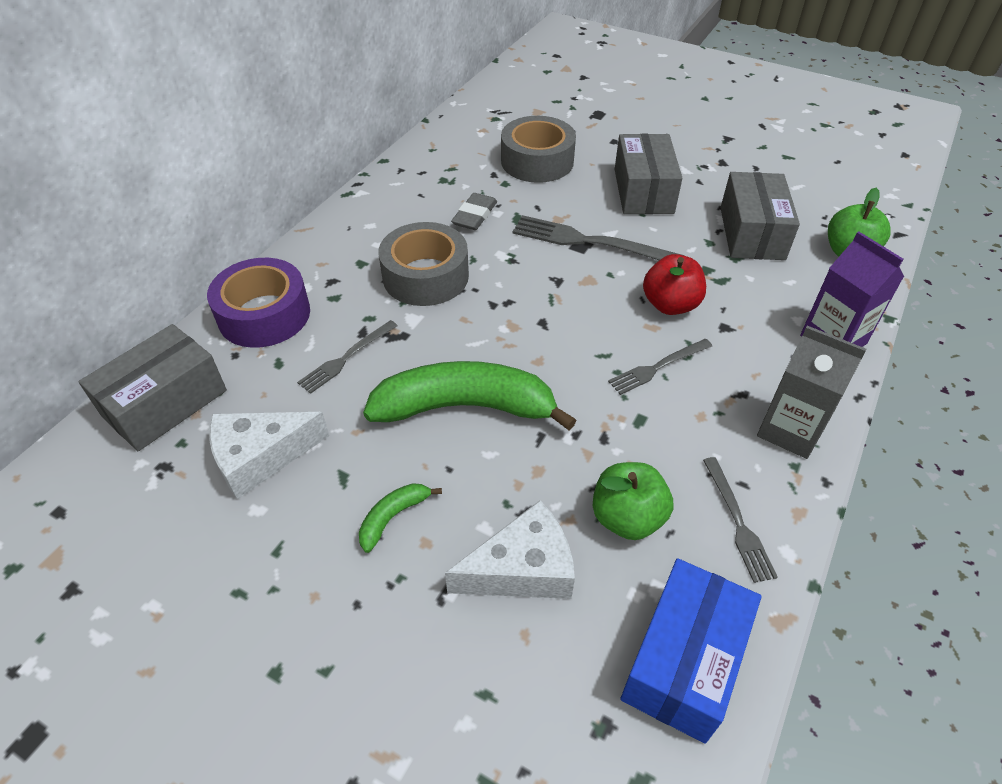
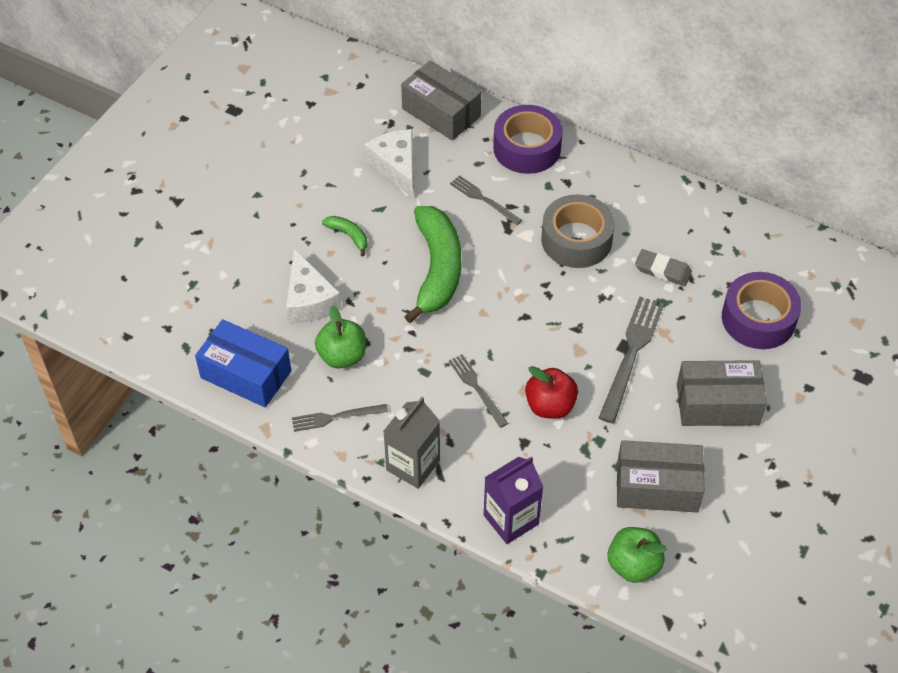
camera: 90 degrees right, 5 degrees up
(537, 161) = (758, 319): grey tape -> purple tape

